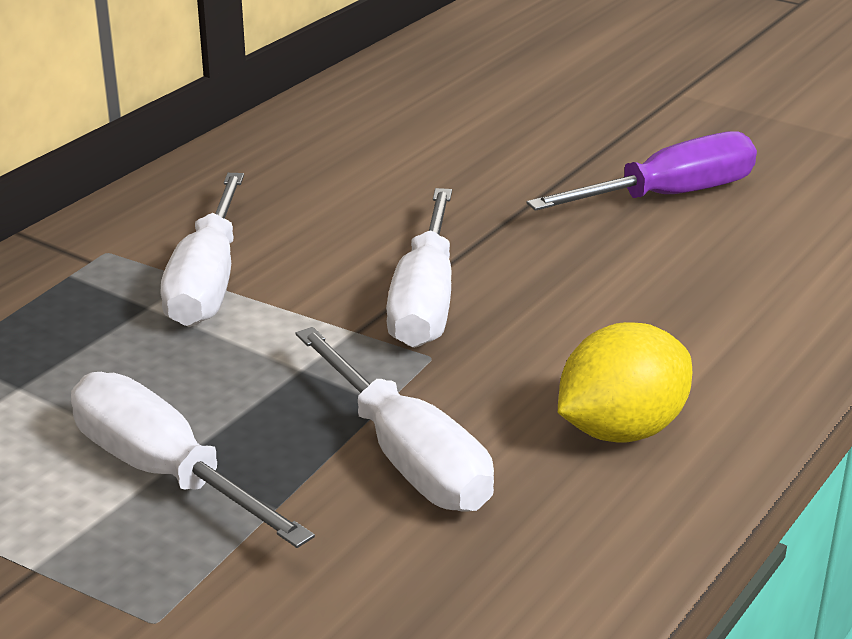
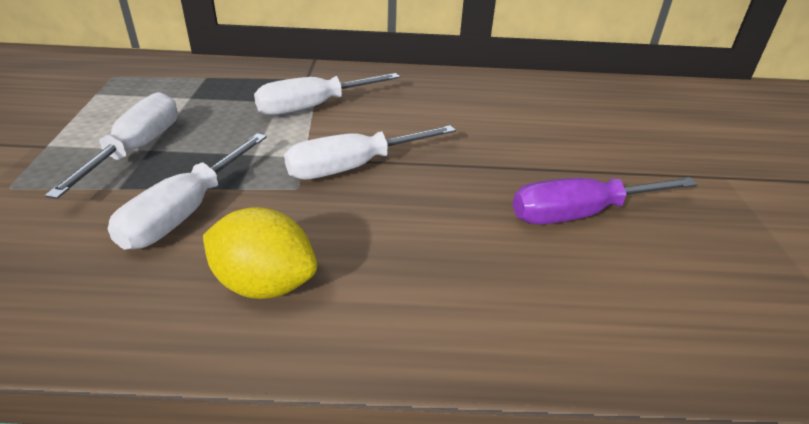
camera: 55 degrees right, 5 degrees up
(667, 196) = (581, 214): purple screwdriver -> purple screwdriver turned 135 degrees clockwise

